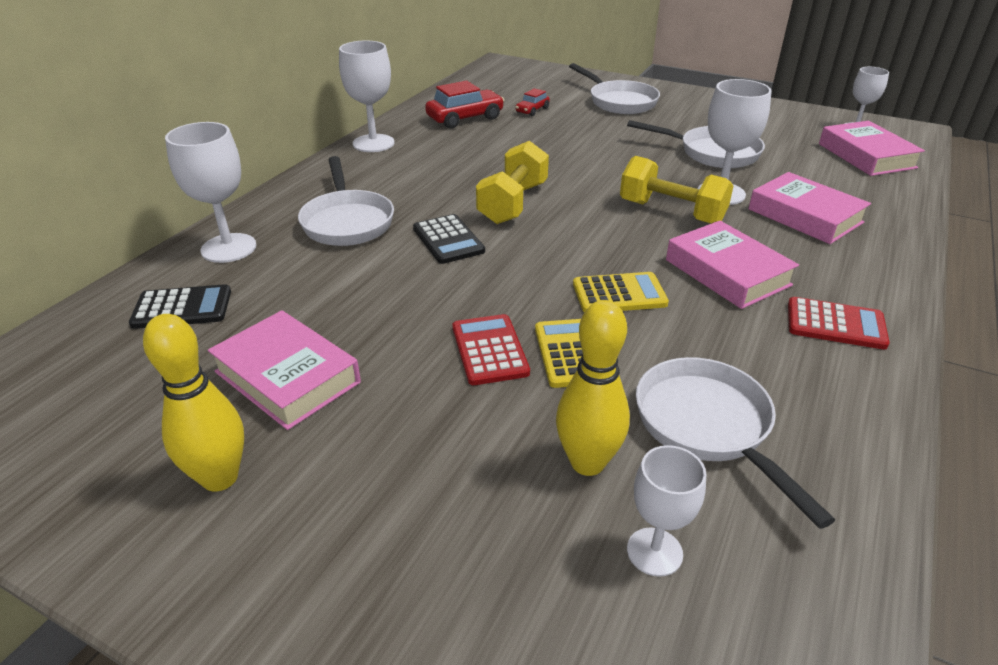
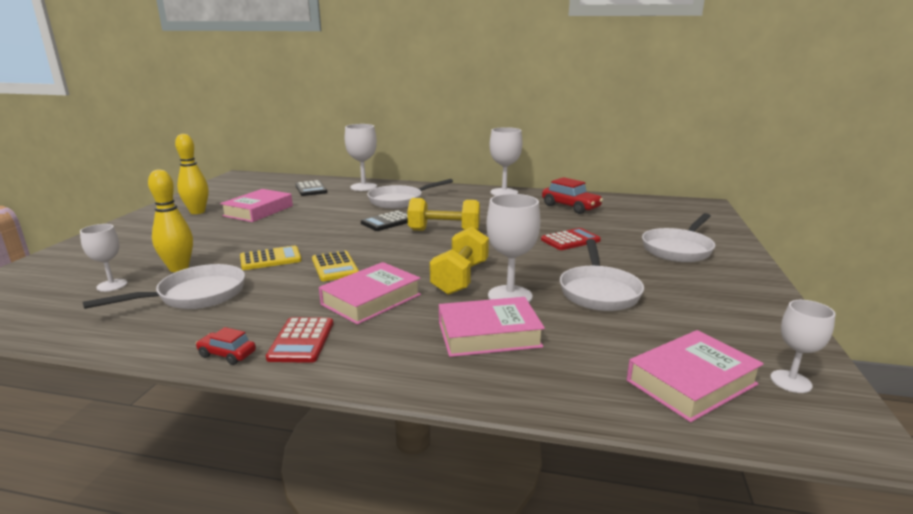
camera: 75 degrees right, 15 degrees down
(489, 350) = (275, 241): red calculator -> red calculator (570, 240)
(532, 110) = (612, 222): red car -> red car (227, 354)
(805, 216) = (489, 334): pink book -> pink book turned 45 degrees clockwise

